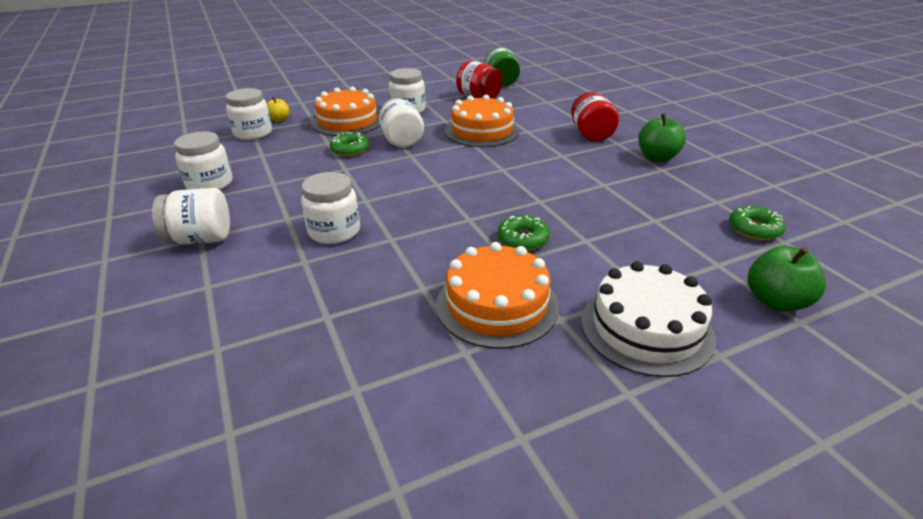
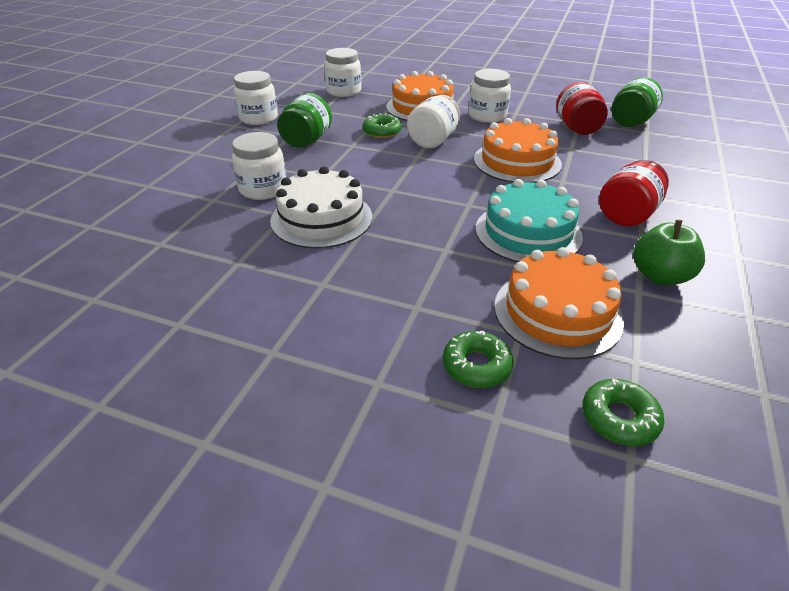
camera: 45 degrees right, 5 degrees up
(201, 239) = (194, 153): white jar -> none
(279, 119) = (378, 87): yellow apple -> none
(297, 181) = (307, 141): none -> green jar
(497, 305) = (254, 308): orange cake -> orange cake (557, 312)
(523, 239) = (368, 273): green donut -> green donut (476, 366)
(563, 168) = (528, 232): none -> turquoise cake
(646, 328) = (314, 412): white cake -> white cake (321, 218)
(776, 301) = (480, 498): green apple -> none

